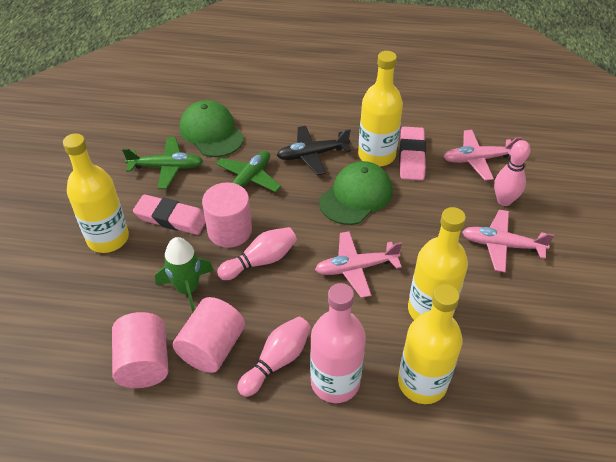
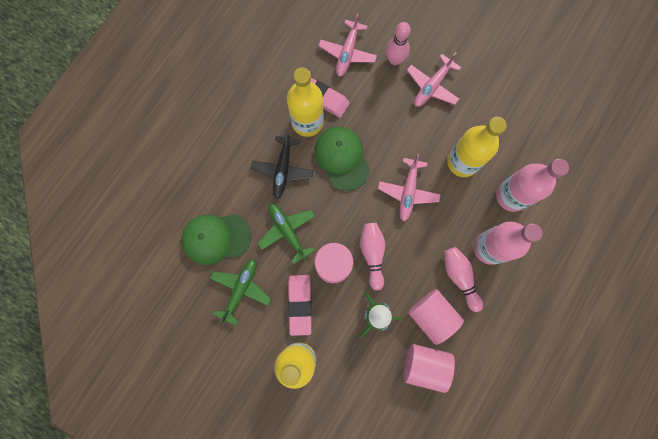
camera: 65 degrees left, 30 degrees up
(171, 218) = (300, 304): pink eraser -> pink eraser turned 45 degrees counterclockwise
(422, 383) = (511, 196): yellow bottle -> pink bottle

